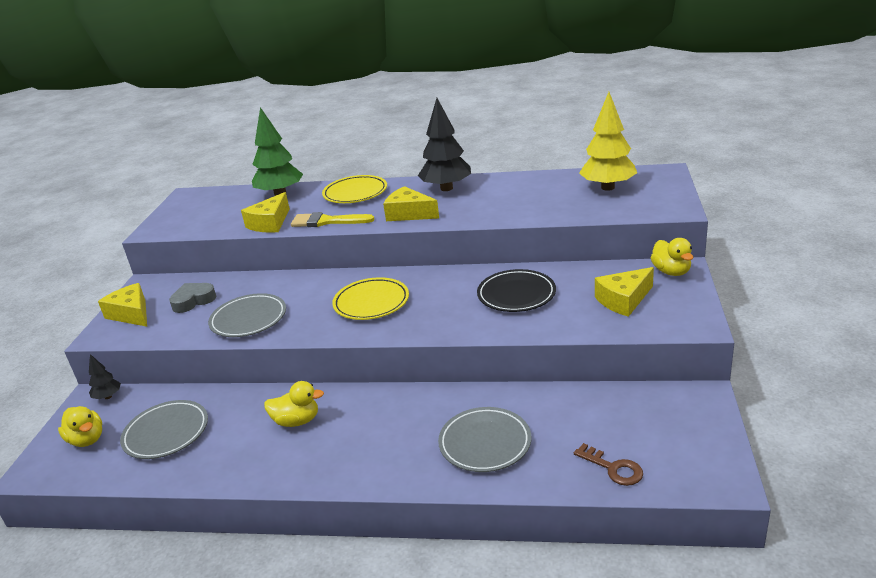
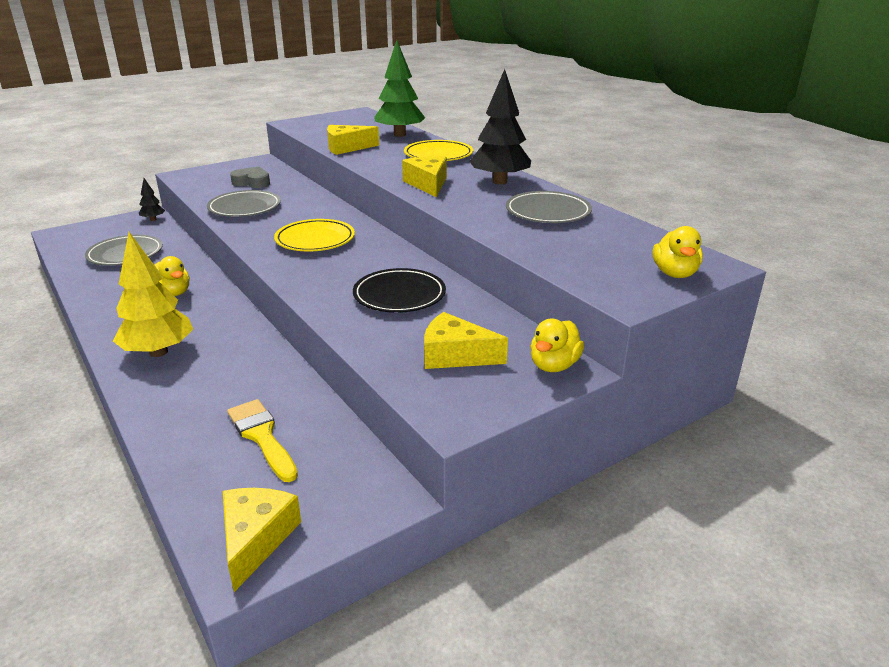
camera: 45 degrees right, 0 degrees up
(87, 439) = (101, 234): yellow duck -> yellow duck (674, 273)
(131, 314) = (216, 172): yellow cheese -> yellow cheese (256, 539)
(327, 221) = (374, 163): yellow brush -> yellow brush (262, 436)
(485, 443) = (202, 388): grey plate -> grey plate (548, 212)
(608, 187) = (620, 247): yellow tree -> yellow tree (158, 352)
(613, 468) = (211, 477): brown key -> none

